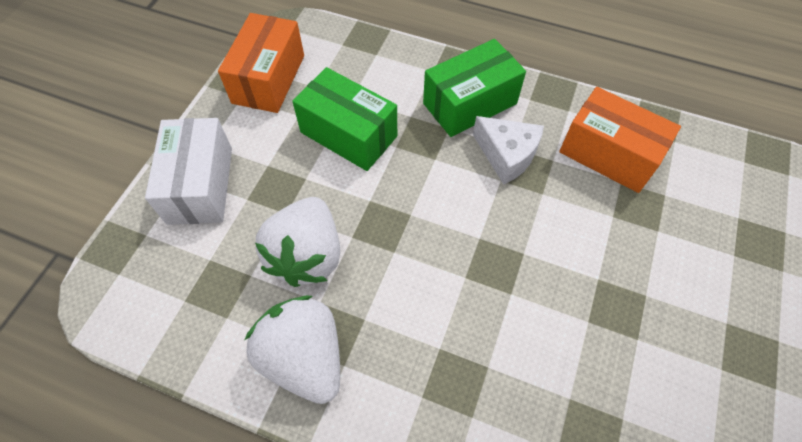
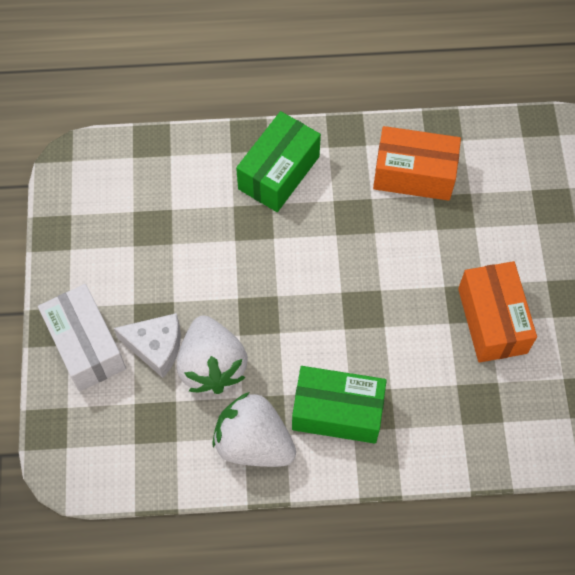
camera: 25 degrees left, 5 degrees up
(269, 79) = (85, 221): orange box -> orange box (492, 320)
(349, 134) = (188, 245): green box -> green box (337, 412)
(507, 155) = (332, 210): white cheese -> white cheese (156, 347)

